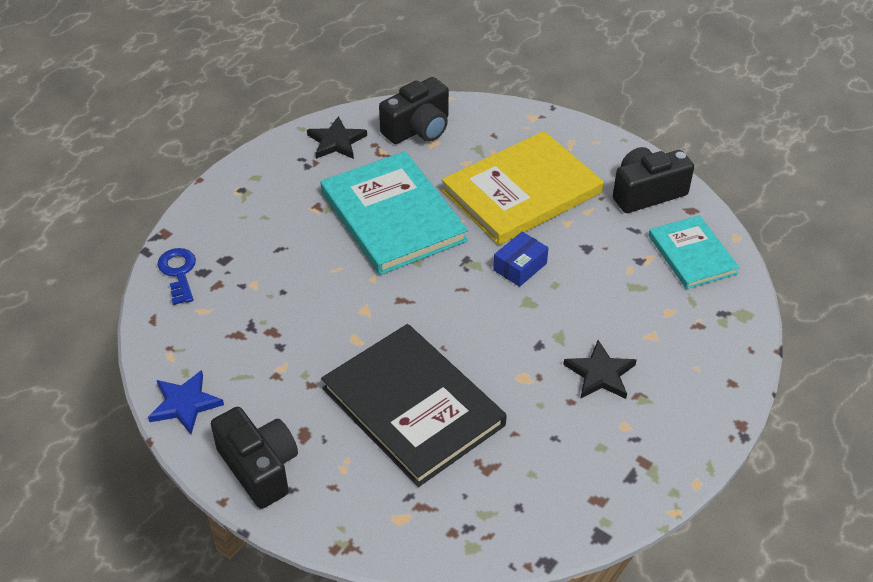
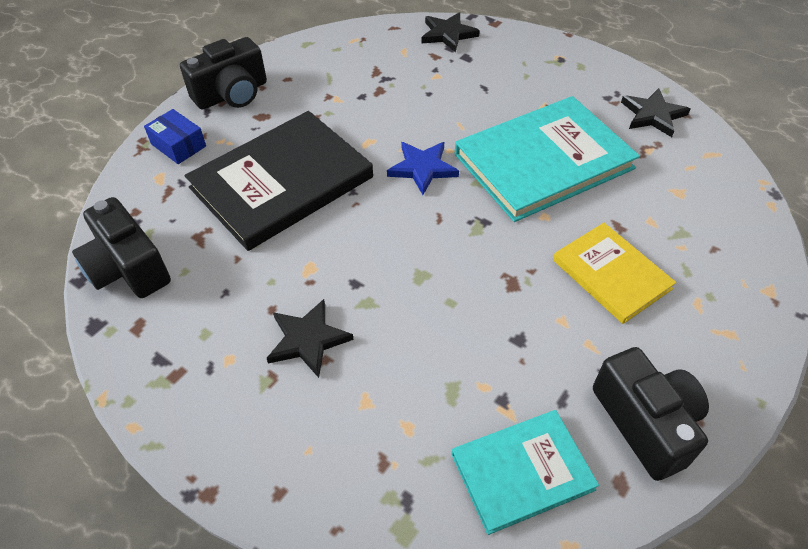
camera: 90 degrees right, 5 degrees up
(178, 272) = (448, 34): blue key -> black star
(185, 404) = (303, 51): blue star -> blue star (422, 168)
(418, 129) = (699, 178): black camera -> black camera (128, 268)
(520, 267) = (477, 269): blue box -> blue box (178, 145)
(521, 191) = (611, 274): yellow book -> yellow book, size x0.58

